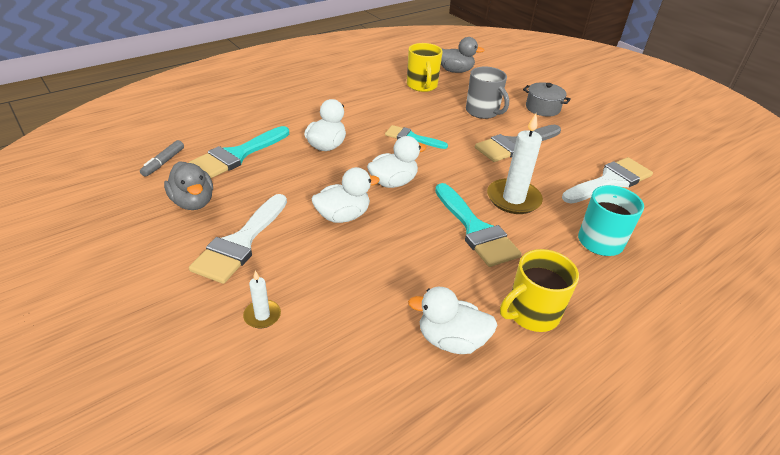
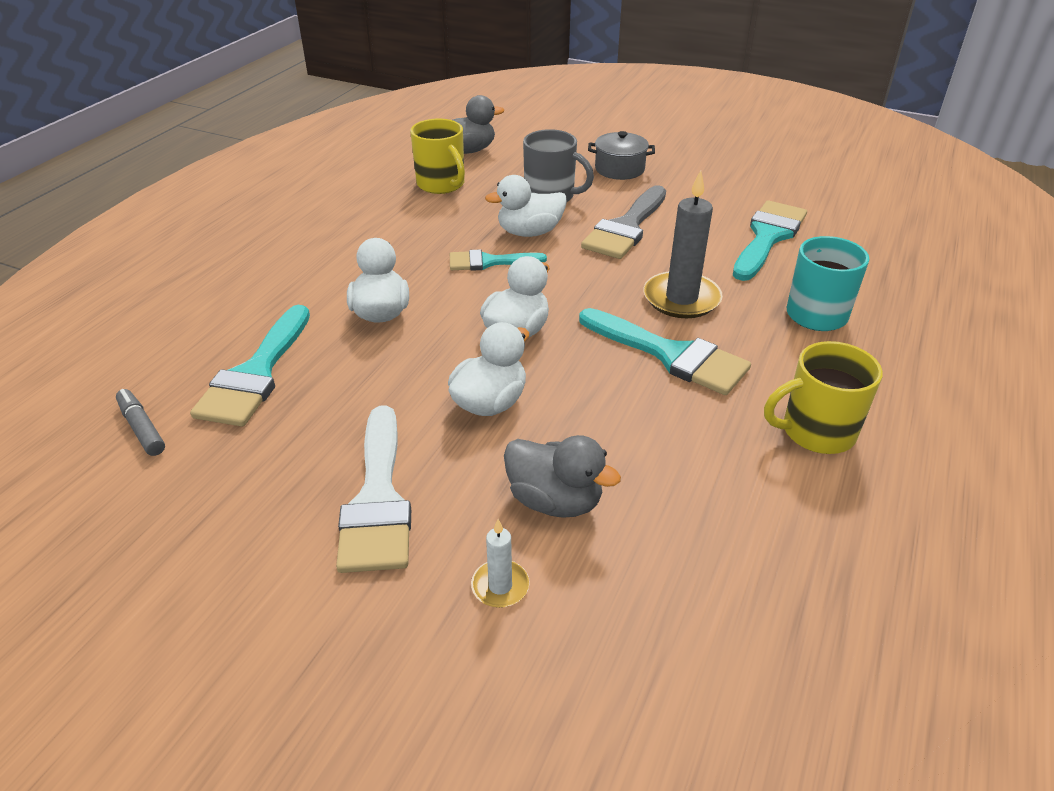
camera: 25 degrees left, 0 degrees up
(164, 162) = (142, 428): grey marker -> grey marker turned 150 degrees clockwise
(193, 202) = (249, 470): grey duck -> grey duck (555, 501)
(451, 340) = (757, 505): white duck -> white duck (529, 232)
(513, 199) = (681, 298): white candle -> grey candle
(531, 313) = (816, 432): yellow mug -> yellow mug turned 45 degrees clockwise
(609, 181) = (768, 237): white brush -> turquoise brush

